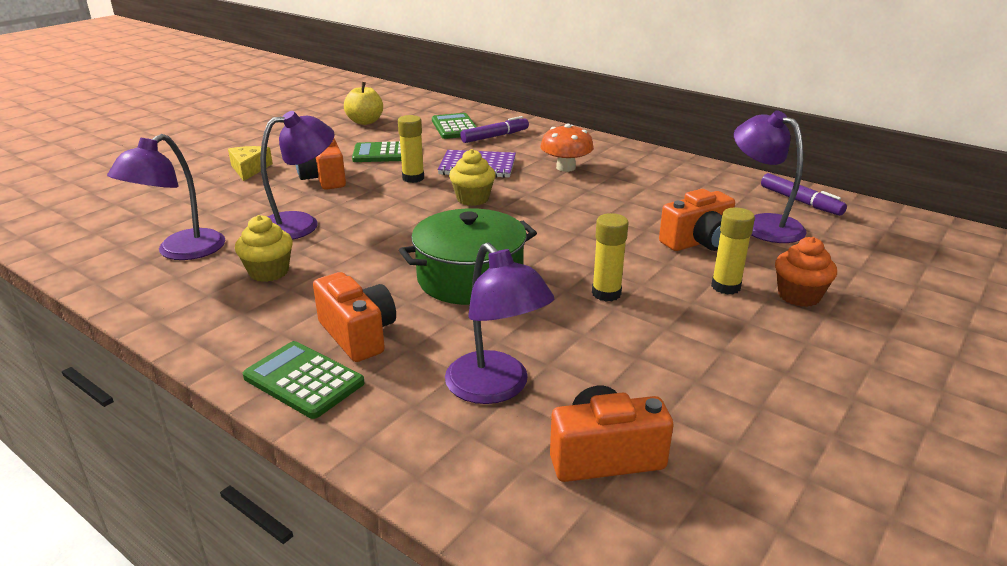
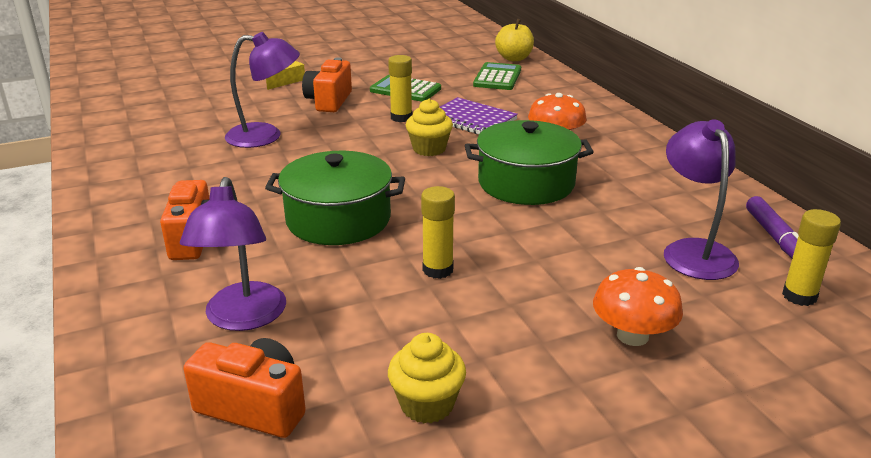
camera: 30 degrees right, 0 degrees up
(181, 251) = (160, 136): purple lamp -> none
(269, 272) = (198, 169): yellow cupcake -> yellow cupcake (427, 404)
(304, 380) = (122, 261): green calculator -> none
(365, 122) = (423, 57): yellow apple -> yellow apple (514, 58)
(495, 136) = (524, 94): purple marker -> none
(586, 206) = (526, 183): none -> green pot
(698, 242) = (595, 249): orange camera -> none
(725, 287) = (564, 301): yellow glue stick -> yellow glue stick (799, 296)
(799, 296) = (632, 335): orange cupcake -> orange mushroom

